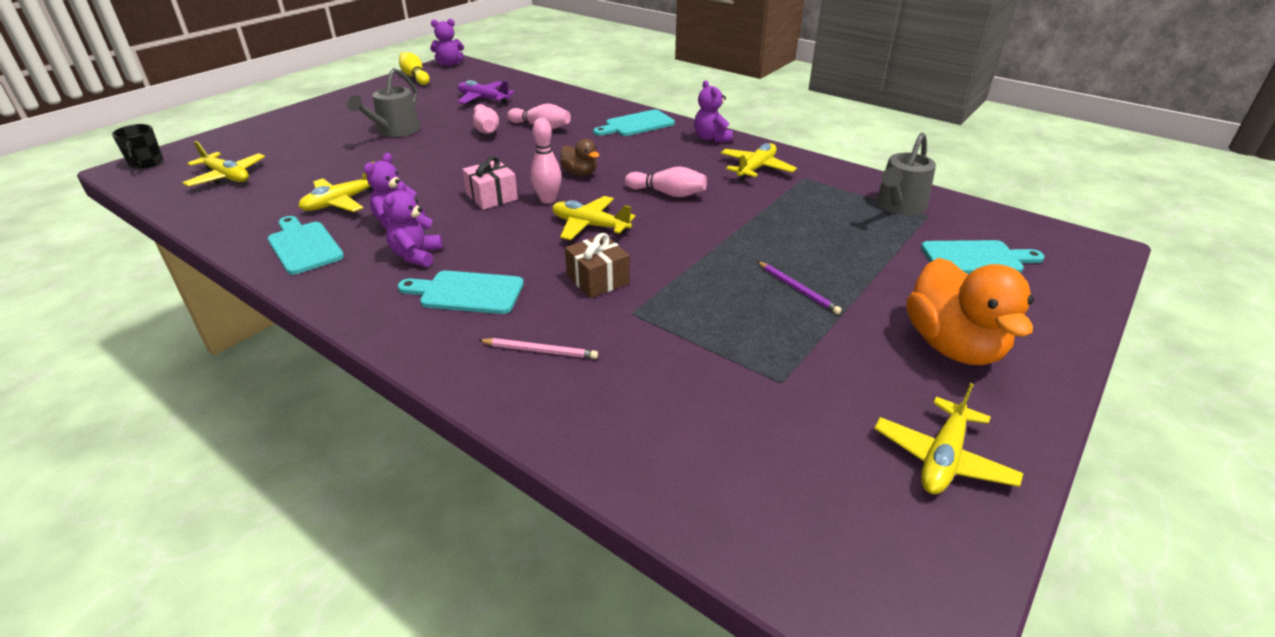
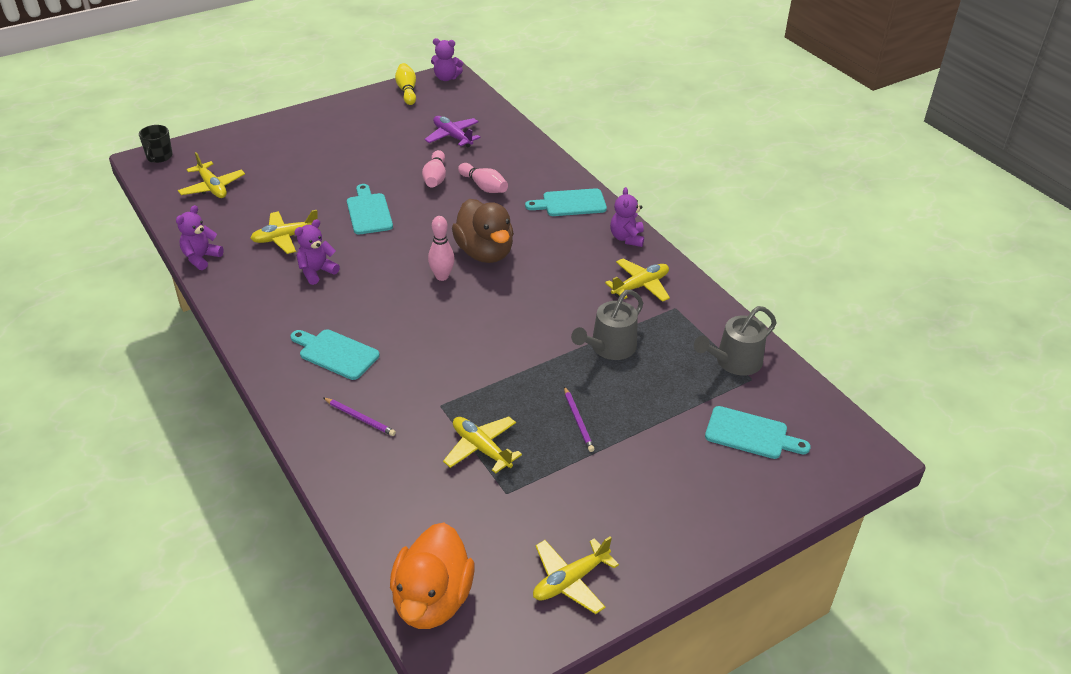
camera: 20 degrees right, 5 degrees up
(304, 246) = (243, 277): turquoise cutting board -> turquoise cutting board (369, 212)
(395, 131) = (359, 162): grey watering can -> grey watering can (609, 347)
(416, 255) = (316, 308): purple teddy bear -> purple teddy bear (201, 258)
(492, 197) = (400, 261): pink gift -> none
(540, 351) = (360, 418): pink pencil -> purple pencil
(580, 173) = (485, 252): brown duck -> brown duck, size x1.97
(590, 226) = (459, 313): yellow plane -> yellow plane (481, 448)
(598, 279) = (434, 368): brown gift -> none
(667, 193) = (543, 295): pink bowling pin -> none
(953, 346) = (655, 504): orange duck -> orange duck (432, 600)

